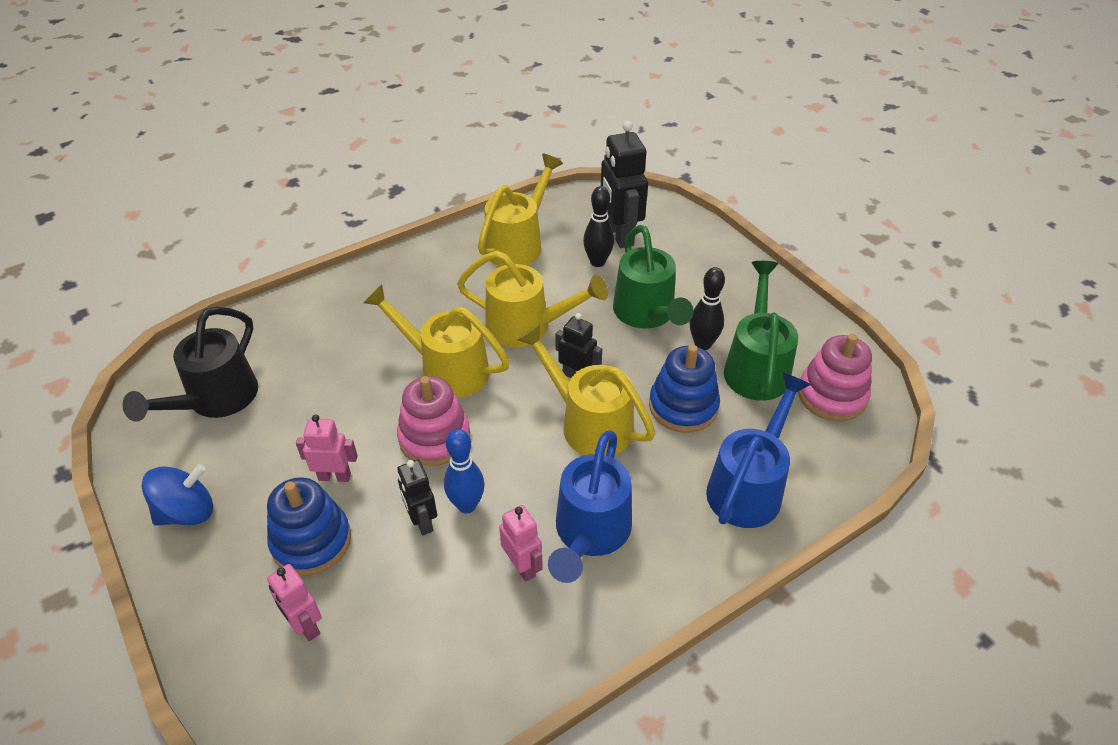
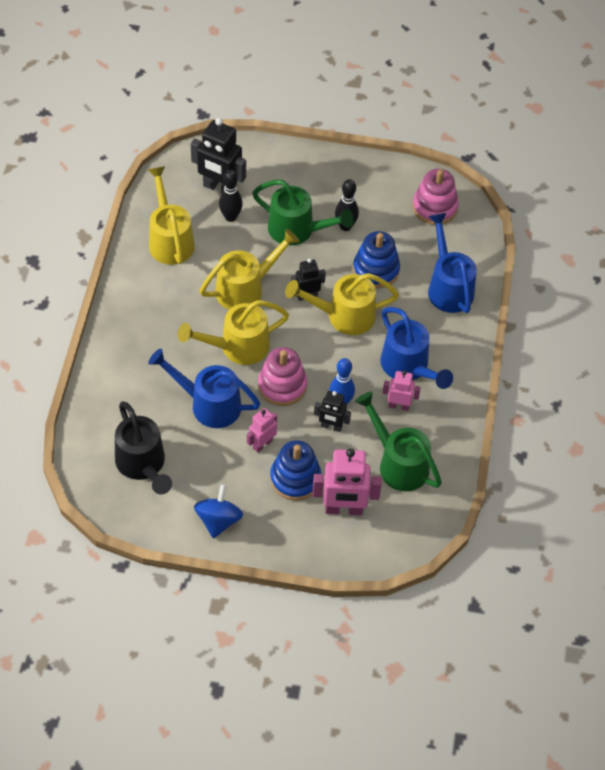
camera: 50 degrees left, 10 degrees up
(305, 625) = (344, 509): pink robot -> pink robot, size x1.74
(347, 397) = (208, 404): none -> blue watering can
(756, 366) = (384, 219): green watering can -> green watering can (398, 463)

